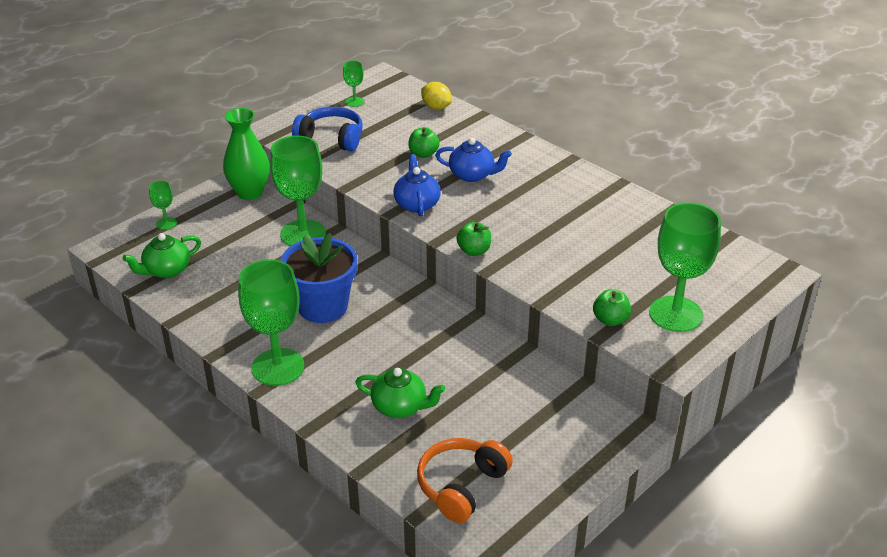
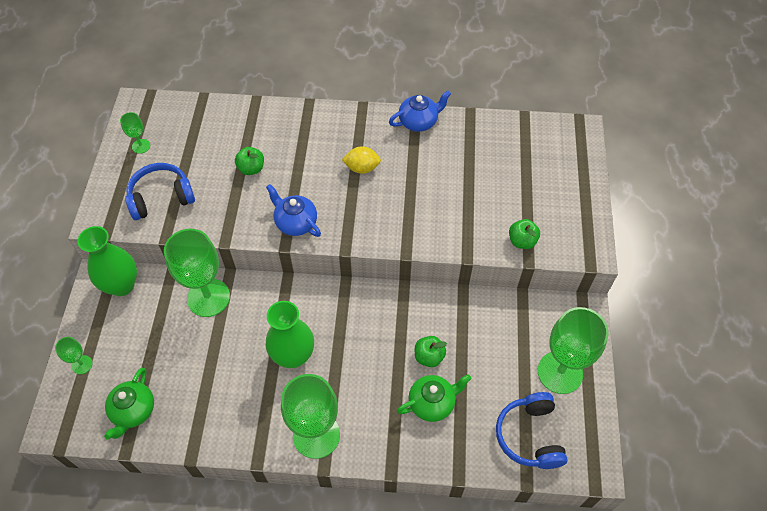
camera: 40 degrees left, 20 degrees up
(323, 306) = (293, 356): blue flower pot -> green vase
(436, 107) = (213, 113): yellow lemon -> yellow lemon (362, 168)
(461, 486) = (529, 436): orange headphones -> blue headphones
(472, 175) = (308, 167): blue teapot -> blue teapot (419, 122)
(474, 251) = (379, 240): green apple -> green apple (429, 357)
(675, 314) = (554, 208): green goblet -> green goblet (560, 372)

